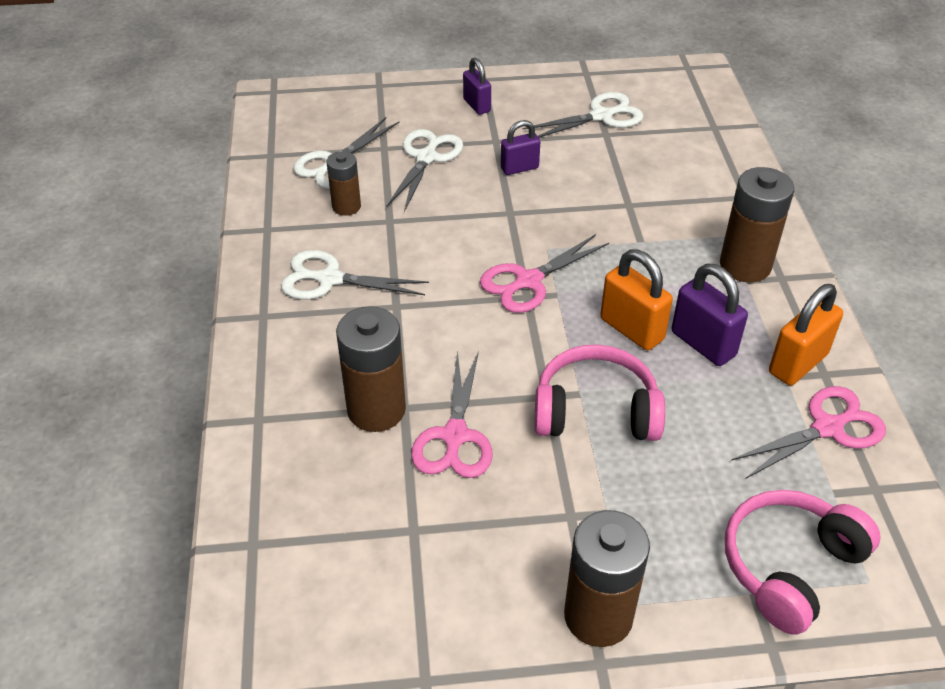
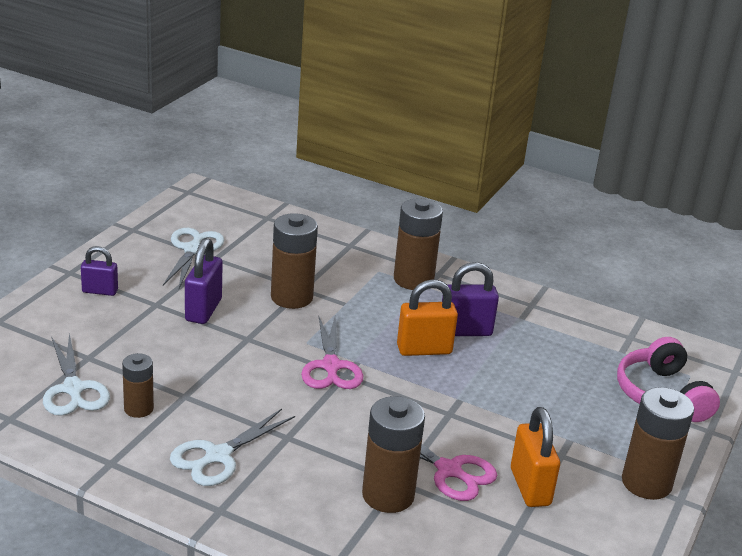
camera: 60 degrees left, 15 degrees down
(426, 158) = (131, 343): white scissors -> none
(519, 168) = (203, 310): purple padlock -> purple padlock, size x1.53
(595, 410) = (482, 400): pink headphones -> none
(605, 205) = (291, 297): none -> brown battery
(797, 363) = (515, 308): orange padlock -> orange padlock (530, 487)
(827, 428) = (574, 327): pink scissors -> none

